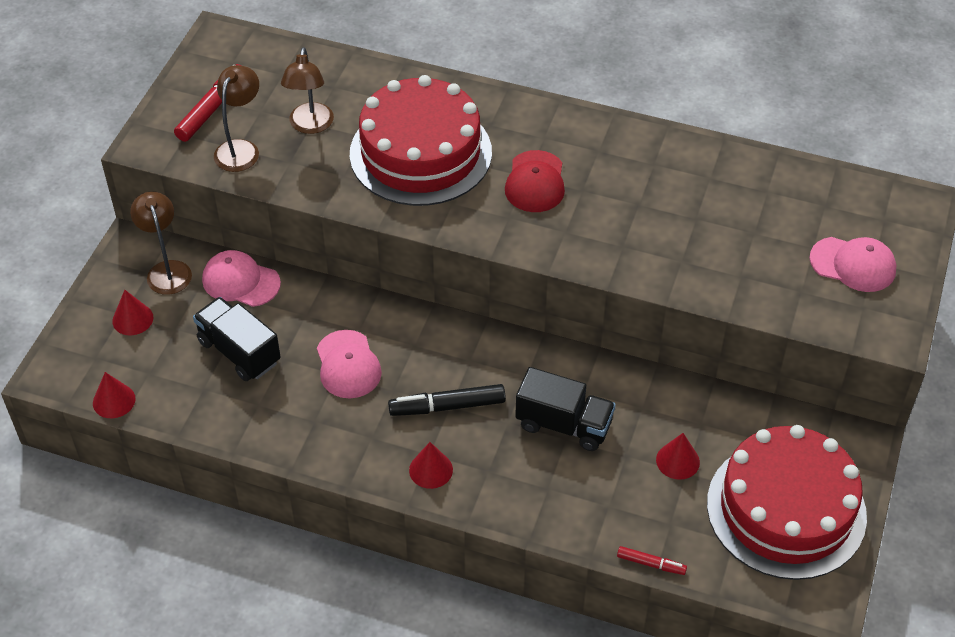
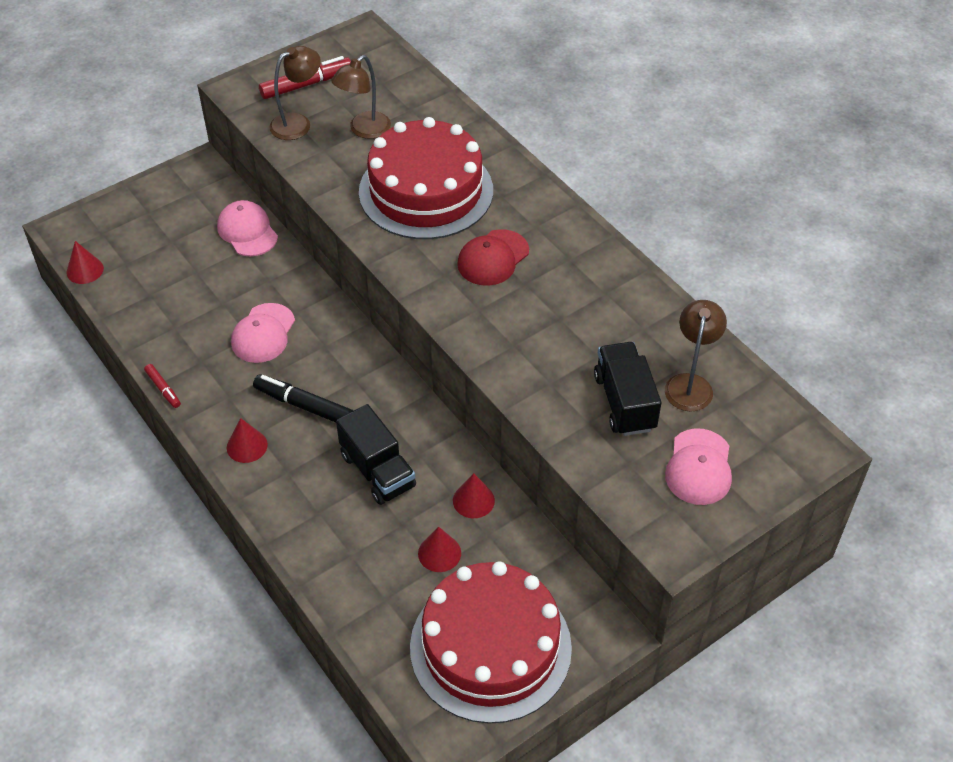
camera: 35 degrees right, 0 degrees up
(132, 319) = (151, 219): red cone -> red cone (473, 500)
(167, 270) = (206, 197): brown lamp -> brown lamp (690, 384)
(239, 352) = (198, 282): black truck -> black truck (624, 402)
(651, 564) = (339, 620): red marker -> red marker (163, 389)
(853, 264) = (699, 467): pink cap -> pink cap turned 45 degrees clockwise

